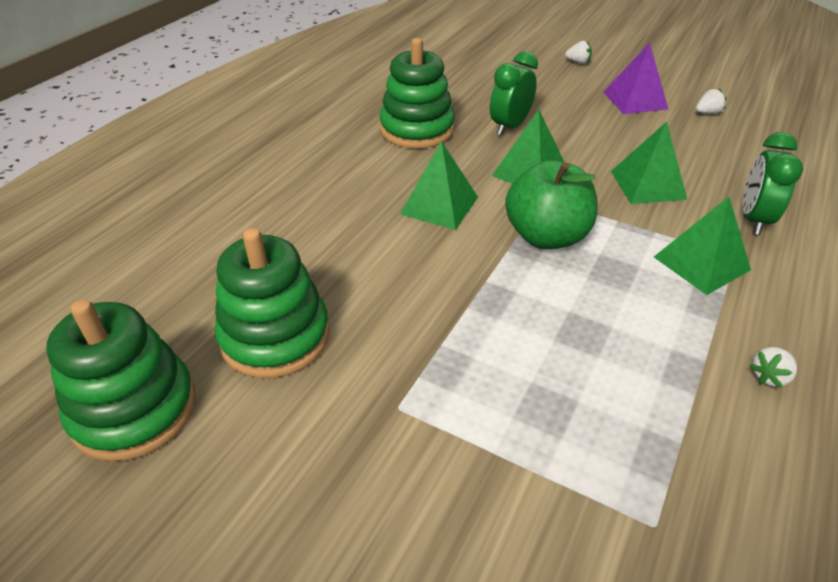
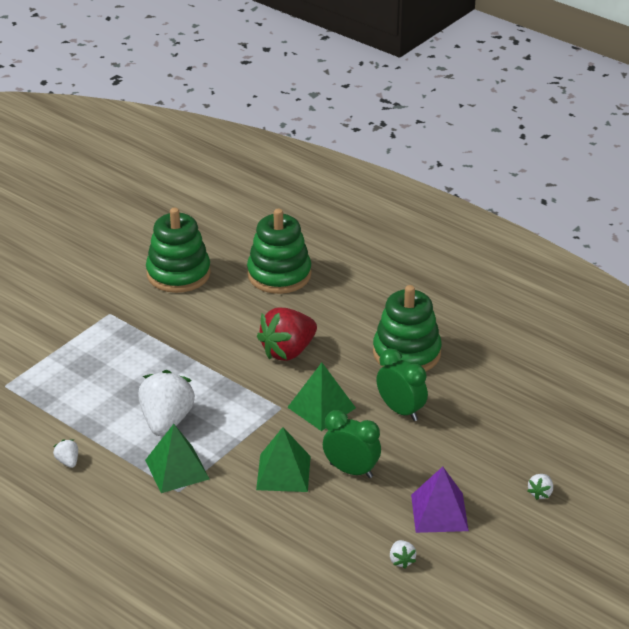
camera: 100 degrees right, 5 degrees down
(134, 409) = (145, 230): green stacking toy -> green stacking toy (279, 274)
(439, 205) = (288, 351): green pyramid -> red strawberry
(546, 236) = (233, 398): green apple -> none
(622, 288) = (166, 421): none -> white strawberry
(753, 219) = (217, 520): green clock -> green clock (351, 470)

